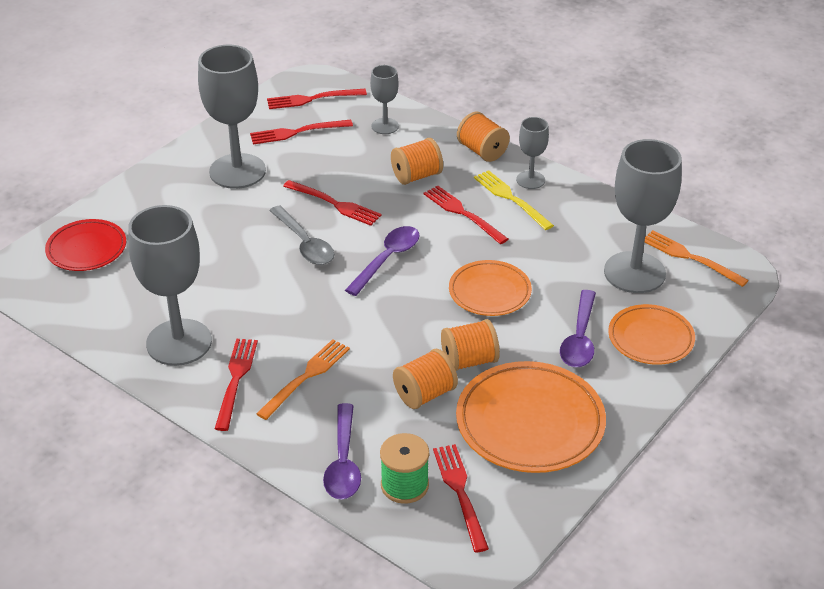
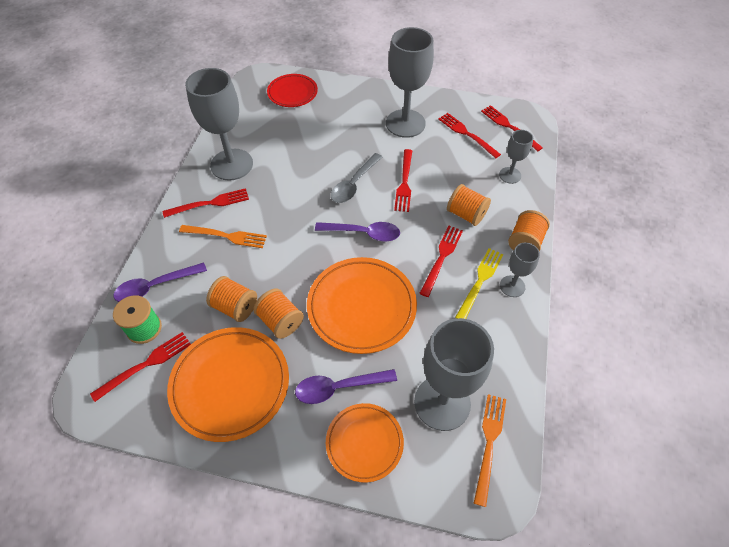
camera: 65 degrees right, 15 degrees up
(489, 292) = (361, 307): orange plate -> orange plate, size x1.62

